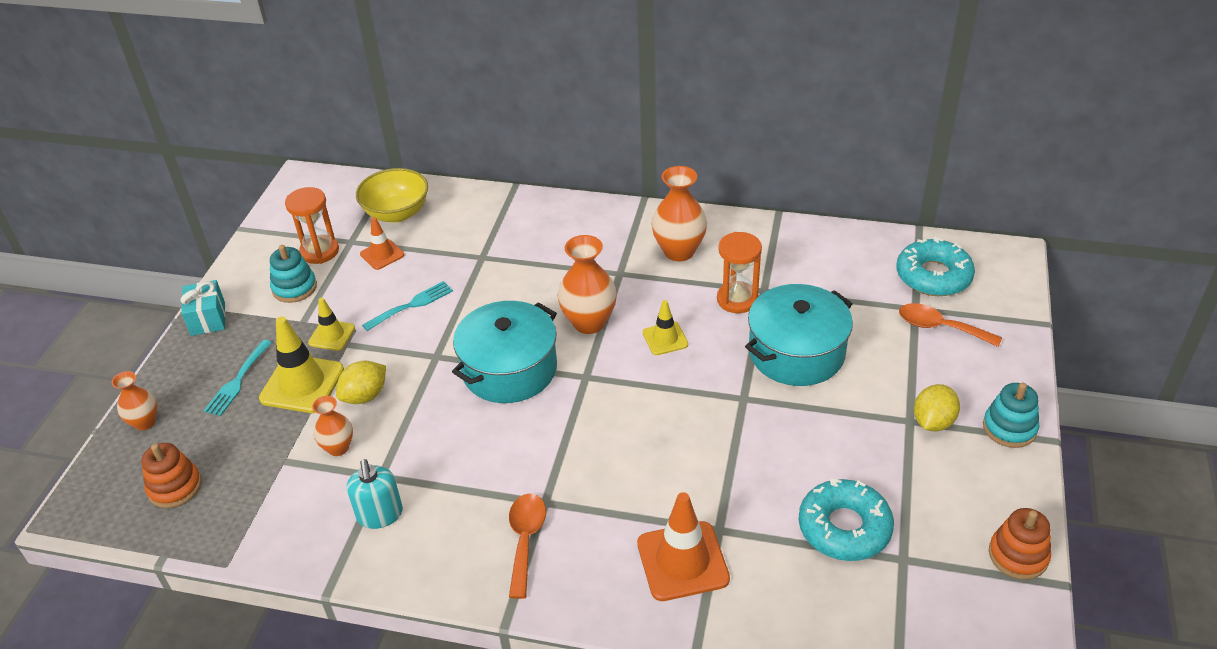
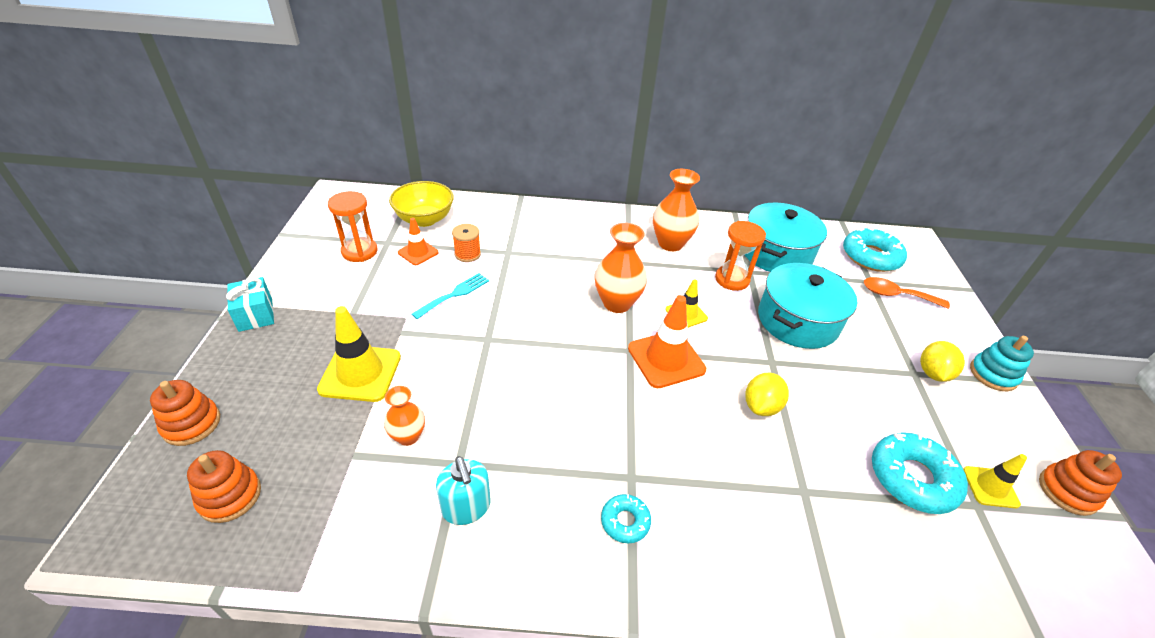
camera: 15 degrees left, 0 degrees up
(145, 422) = (191, 424): orange vase -> orange stacking toy
(237, 381) = (292, 374): turquoise fork -> none
(294, 288) = (340, 283): turquoise stacking toy -> none
(332, 335) = (383, 325): yellow traffic cone -> yellow traffic cone (990, 487)
(365, 396) = (426, 381): yellow lemon -> yellow lemon (761, 406)
(436, 258) = (467, 254): none -> orange spool
(509, 369) = (559, 348): turquoise pot -> turquoise pot (776, 253)
(525, 540) = (625, 521): orange spoon -> turquoise donut
(682, 561) = (785, 529): orange traffic cone -> orange traffic cone (666, 359)

